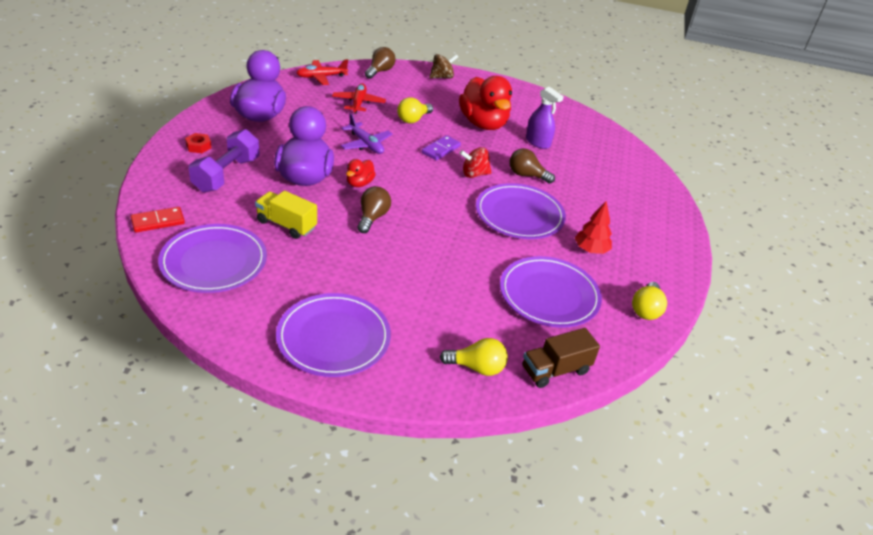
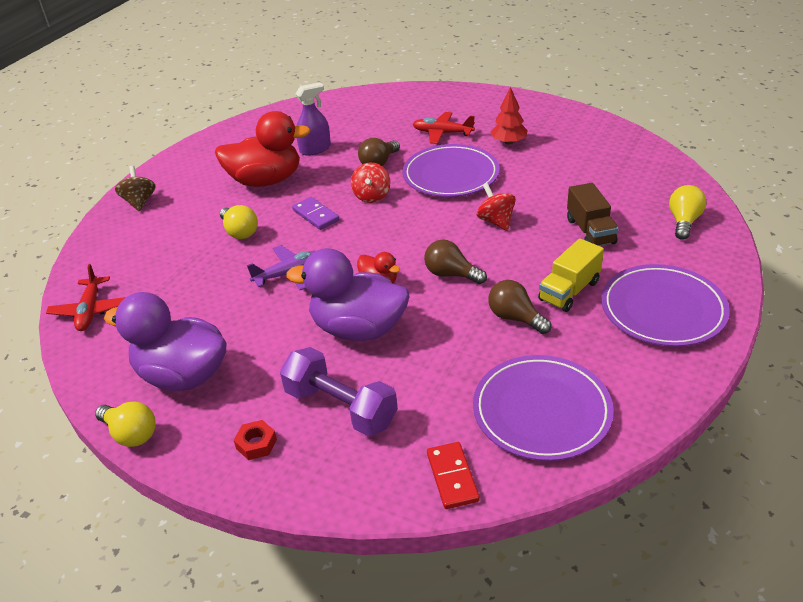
camera: 70 degrees left, 0 degrees up
(286, 225) = (463, 345): yellow truck -> yellow truck (569, 291)
(358, 103) = (181, 276): red plane -> red plane (442, 133)
(380, 71) = (99, 253): brown light bulb -> brown light bulb (515, 318)
(451, 241) = (496, 221): none -> red spinning top
(549, 295) = (577, 172): purple plate -> none
(555, 370) = (676, 180): brown truck -> brown truck (590, 231)
(646, 309) = (590, 127): yellow light bulb -> yellow light bulb (131, 434)

